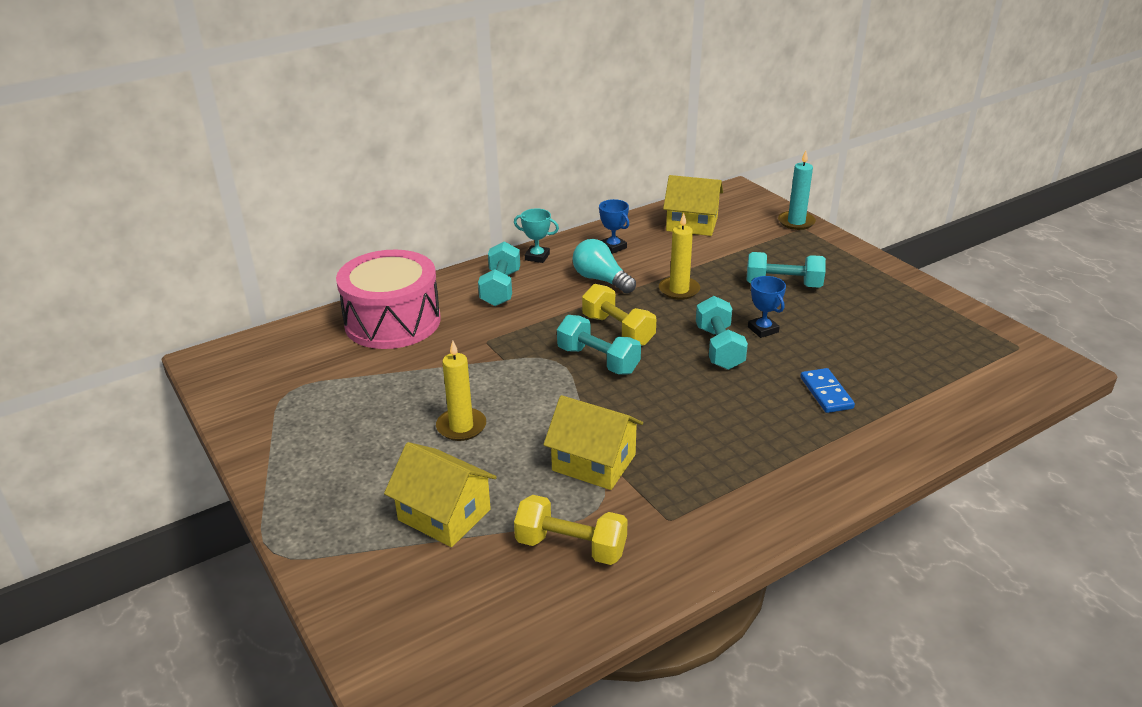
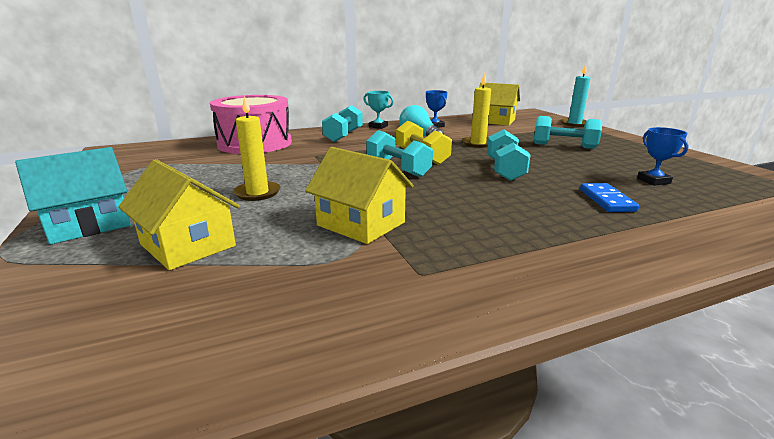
camera: 10 degrees right, 10 degrees down
(319, 500) = (88, 224): none -> turquoise house
(571, 546) = (296, 285): yellow dumbbell -> none
(763, 329) = (545, 164): blue trophy -> blue trophy (653, 181)

